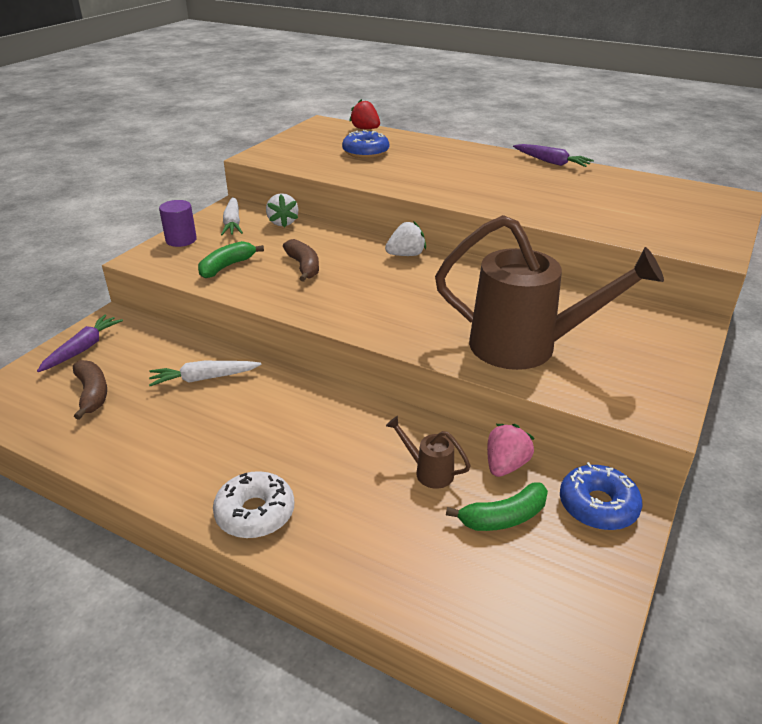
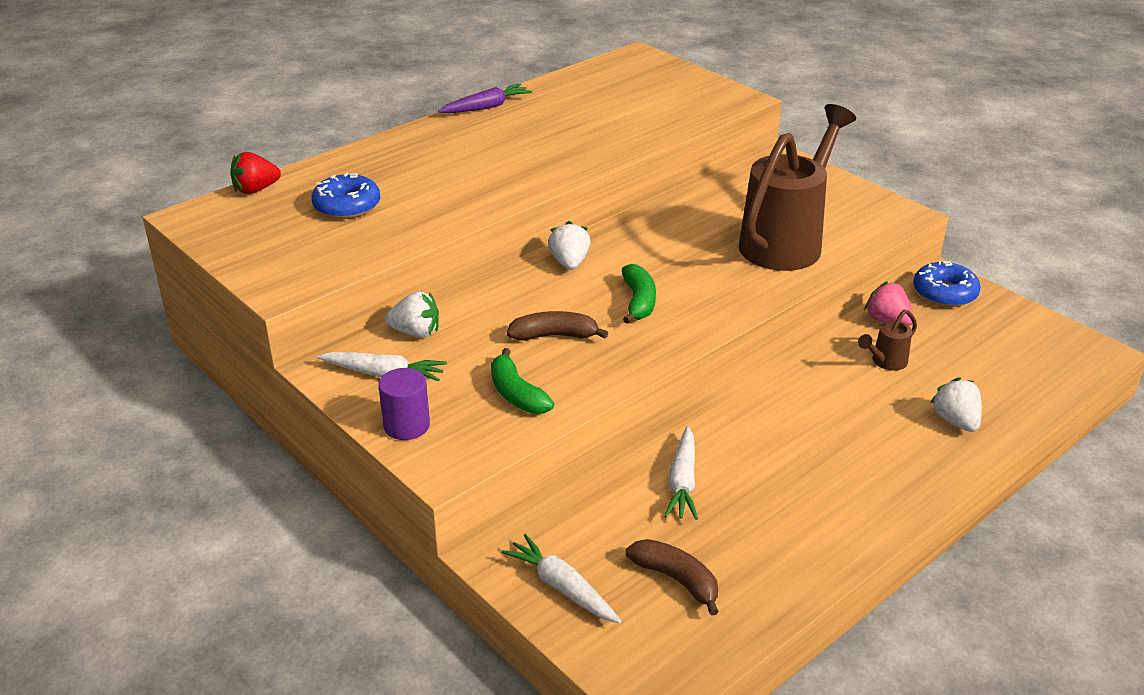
camera: 70 degrees left, 0 degrees up
(83, 349) = (562, 587): purple carrot -> white carrot
(92, 394) = (676, 580): brown banana -> brown banana turned 45 degrees clockwise
(255, 513) = (917, 472): white donut -> none
(350, 535) = (955, 421): none -> white strawberry
(503, 517) = (949, 339): green banana -> green banana (638, 302)

